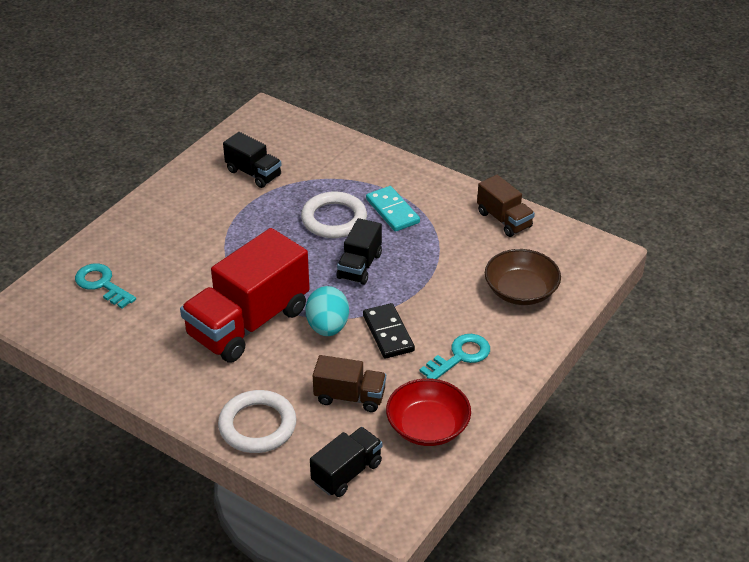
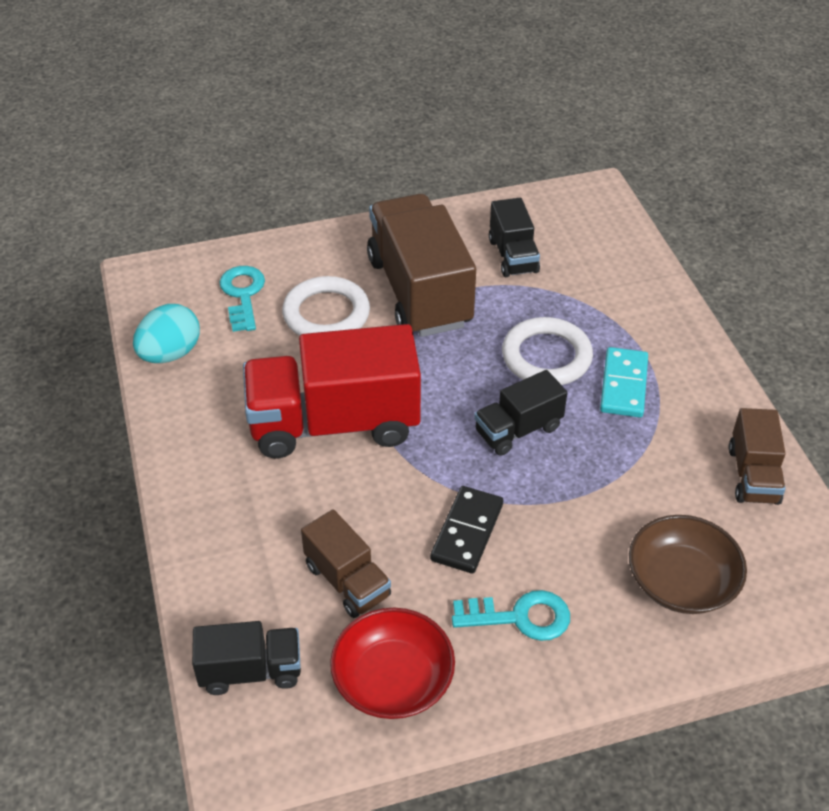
camera: 40 degrees right, 5 degrees up
(218, 223) = (419, 292): none -> brown truck
(257, 425) = (222, 548): white ring -> white ring (326, 314)
(327, 327) = (409, 481): turquoise egg -> turquoise egg (170, 354)

